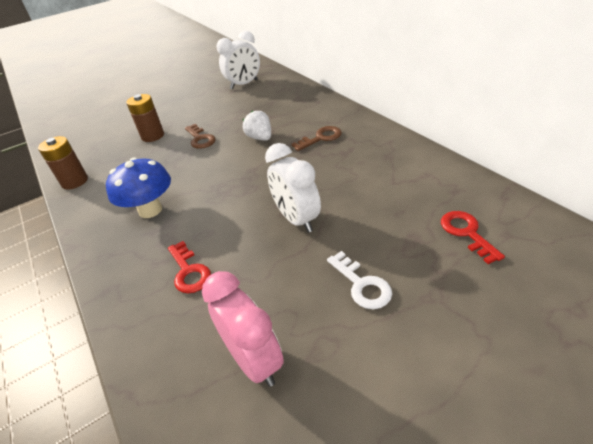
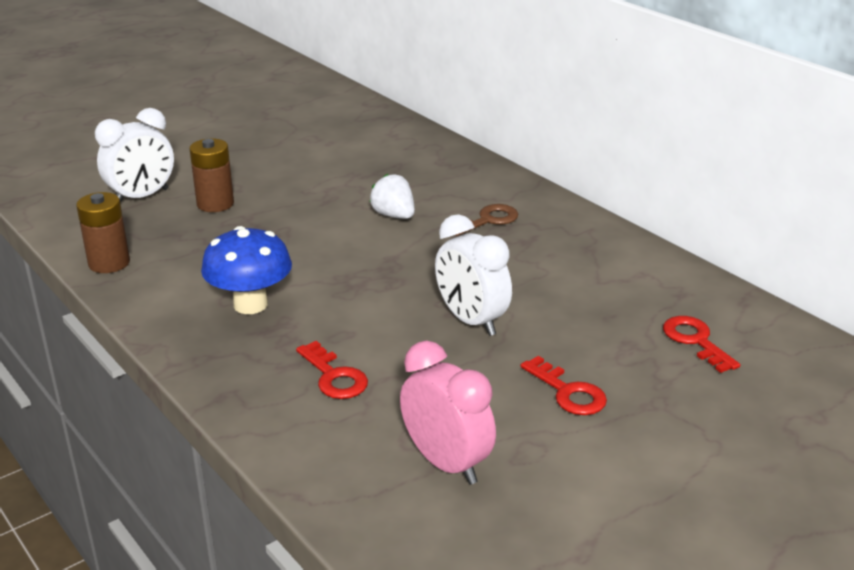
camera: 10 degrees left, 10 degrees down
(200, 139) = (297, 212): brown key -> none
(244, 84) = (347, 134): white clock -> white clock (142, 197)
(362, 285) = (568, 392): white key -> red key

